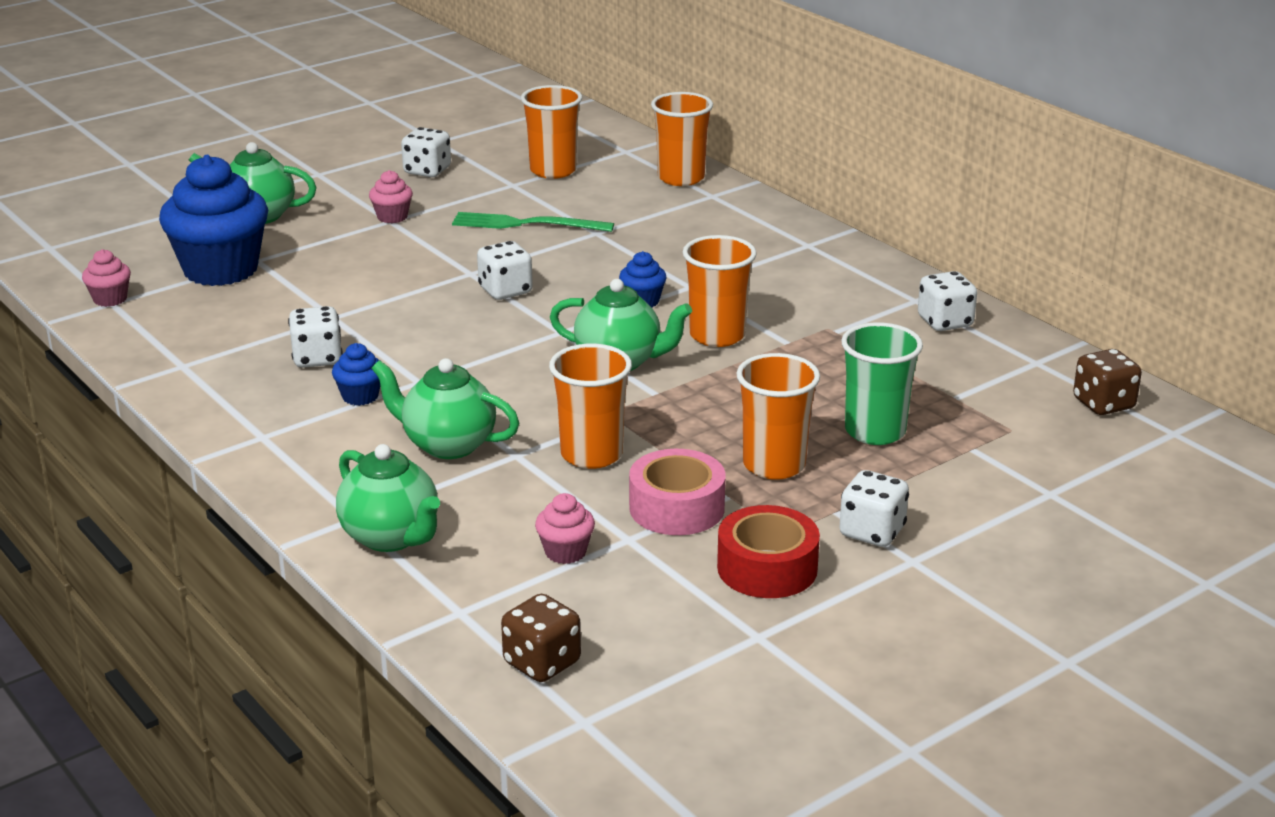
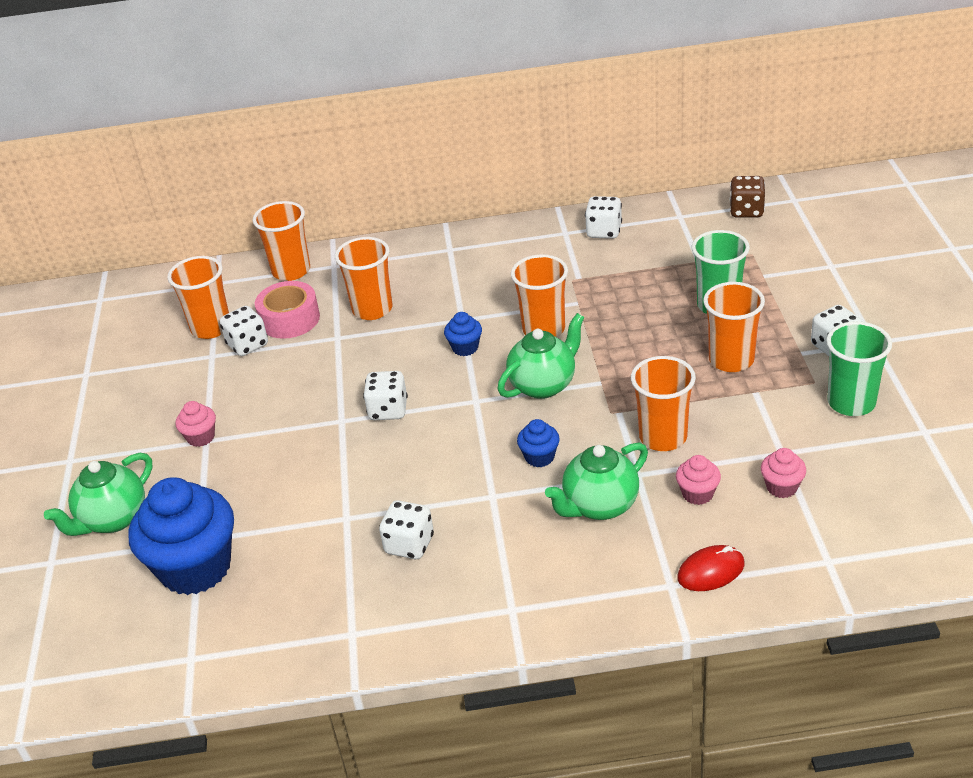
camera: 55 degrees left, 10 degrees up
(110, 299) = (182, 658): pink cupcake -> pink cupcake (697, 494)
(360, 396) = (491, 535): blue cupcake -> blue cupcake (539, 457)
(391, 537) = (711, 571): green teapot -> red mouse
(427, 171) = (137, 395): white dice -> white dice (247, 345)
(526, 224) = (288, 368): green fork -> none
(542, 663) = (910, 537): brown dice -> none
(659, 235) = (372, 309): none -> orange cup
(677, 508) = (757, 419): pink tape -> pink tape (289, 319)
(767, 568) = (851, 403): red tape -> green cup

